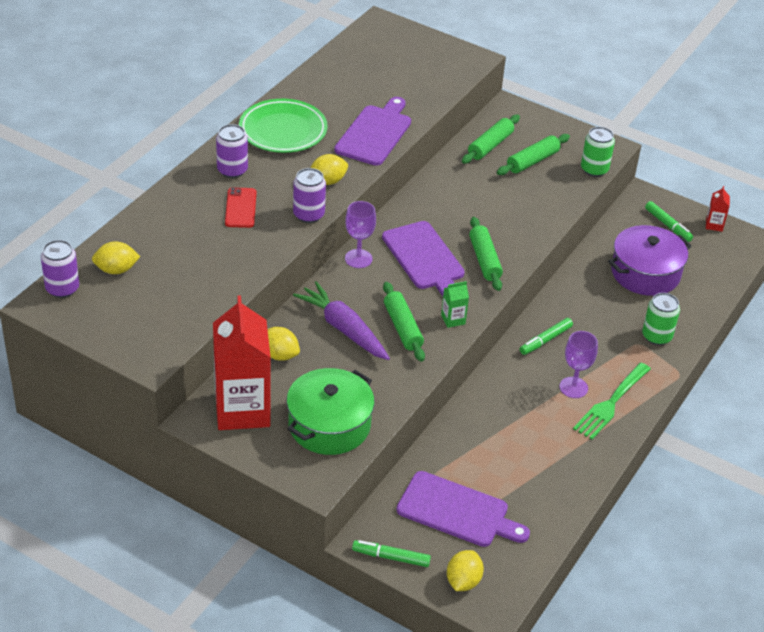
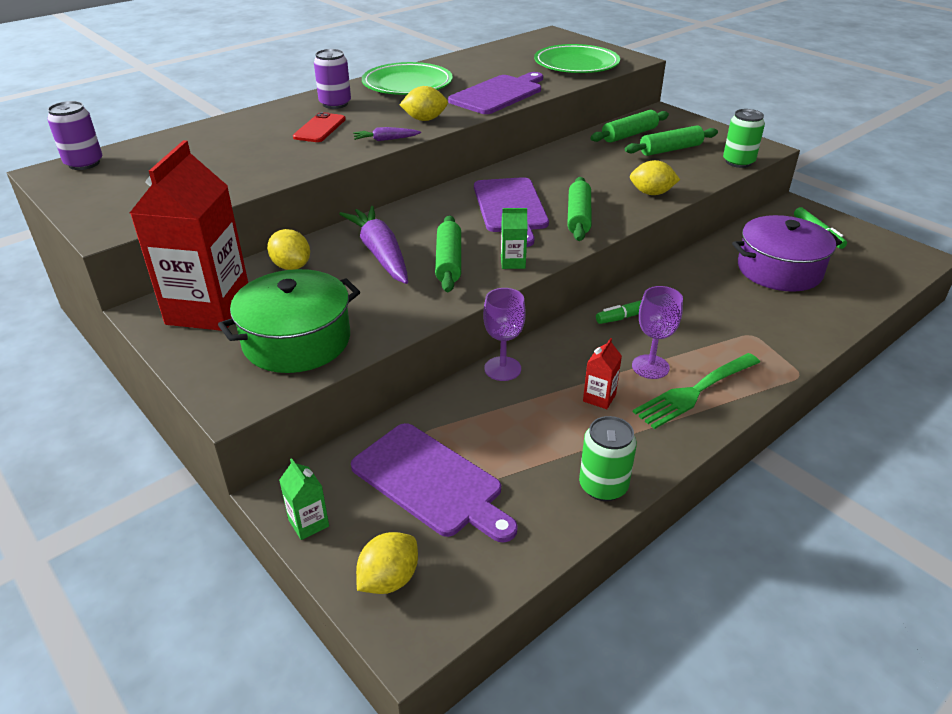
camera: 20 degrees right, 5 degrees down
(116, 270) = (152, 156): yellow lemon -> yellow lemon (651, 193)
(308, 215) = (385, 140): purple can -> purple carrot
(358, 259) = (437, 199): purple goblet -> purple goblet (502, 369)
(391, 557) = (308, 523): green marker -> green carton
(426, 75) = (576, 64): none -> green plate
(656, 336) = (777, 331): green can -> green can (603, 486)
(714, 225) = (875, 239): red carton -> red carton (599, 398)

